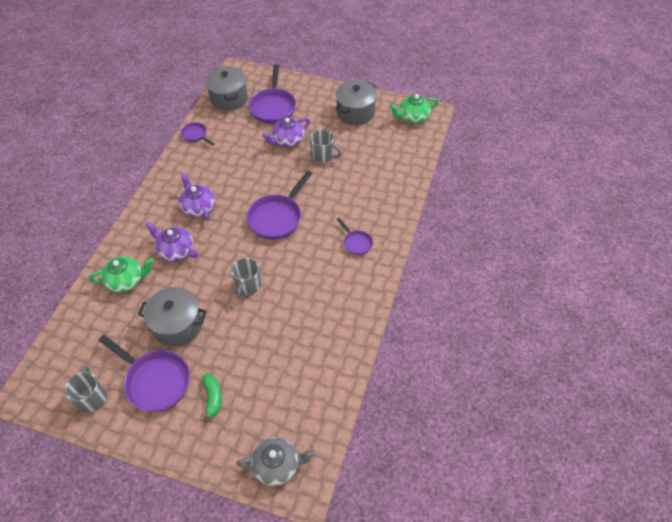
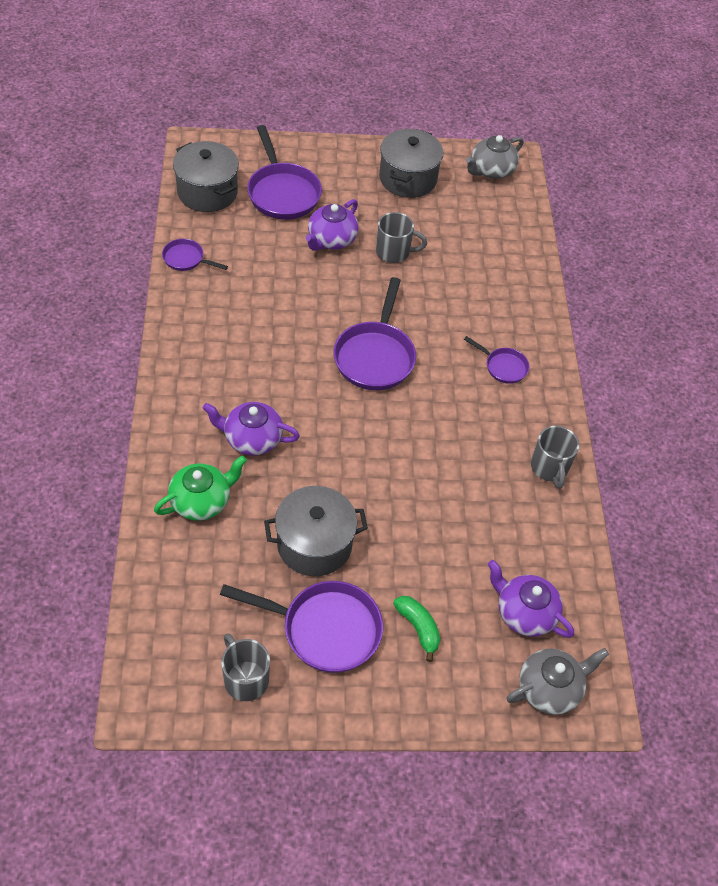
camera: 25 degrees left, 0 degrees up
(198, 207) = (251, 367): purple teapot -> purple teapot (524, 613)
(248, 286) = (385, 463): grey mug -> grey mug (549, 468)
(412, 117) = (491, 170): green teapot -> grey teapot

